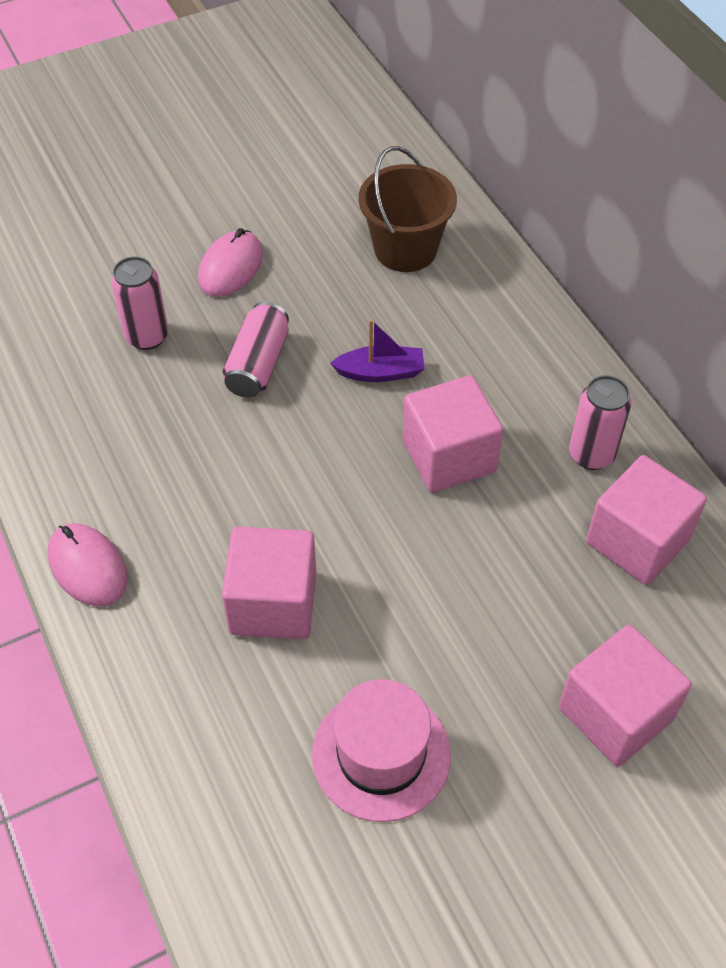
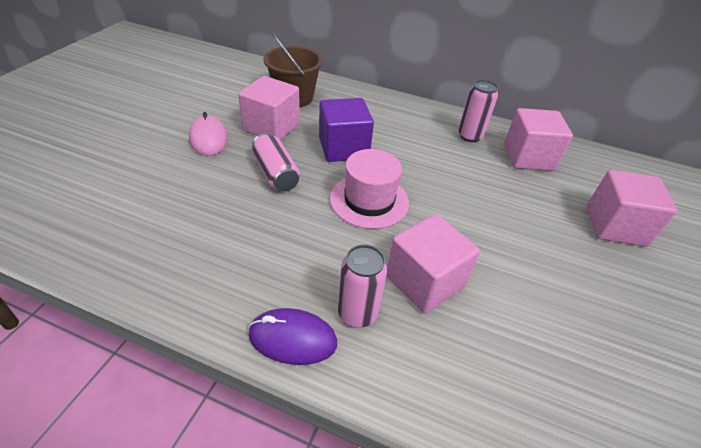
camera: 45 degrees left, 10 degrees down
(88, 567) = (292, 338): pink mouse -> purple mouse
(147, 336) = (191, 191): pink can -> pink can (357, 313)
(380, 372) = (343, 148): purple boat -> purple cube
(381, 754) = (568, 317): pink hat -> pink hat (369, 200)
(449, 456) = (417, 166): pink cube -> pink cube (271, 127)

